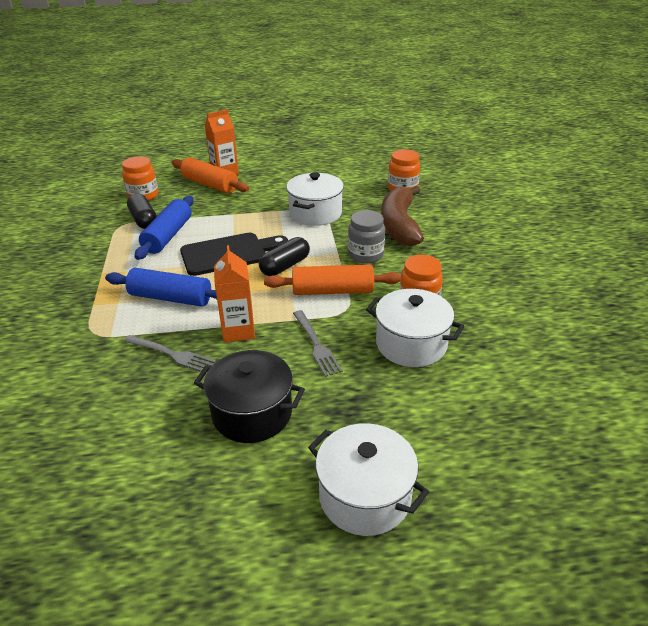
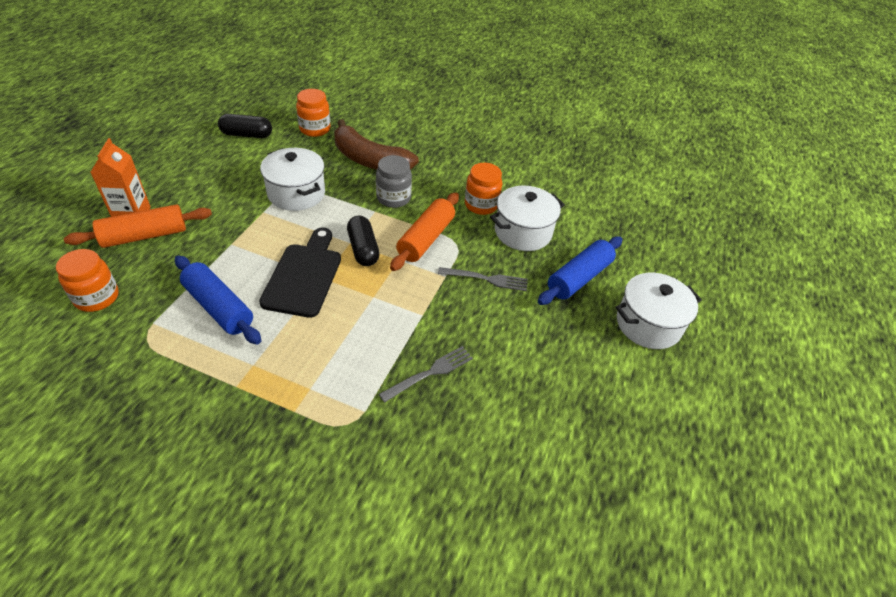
camera: 65 degrees left, 10 degrees up
(143, 220) = (159, 316): black capsule -> black capsule (247, 135)
(171, 298) = (340, 344): blue rolling pin -> blue rolling pin (578, 278)
(238, 331) = (432, 316): orange carton -> none
(252, 413) = (539, 348): black pot -> none

